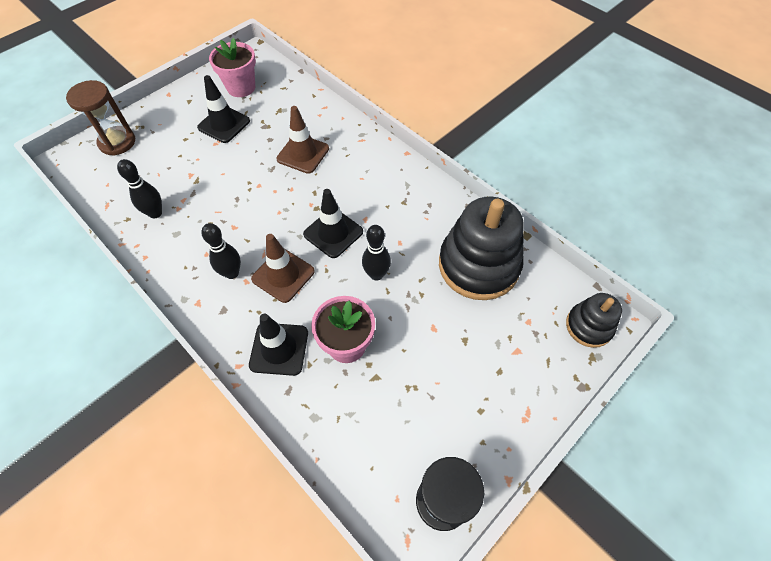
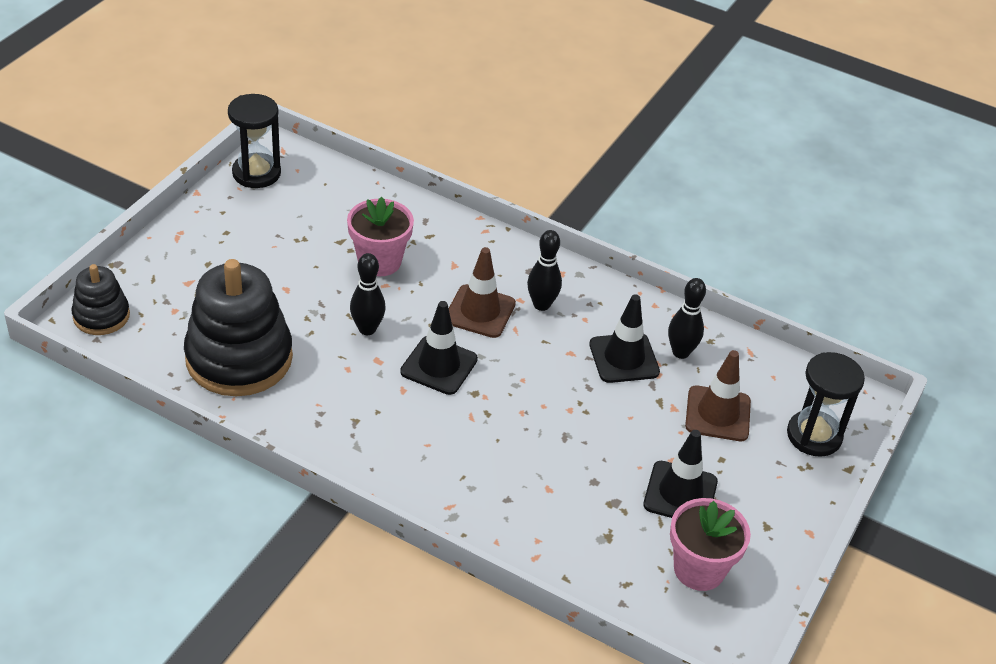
camera: 160 degrees right, 15 degrees down
(117, 142) = (814, 436): brown hourglass -> black hourglass
(279, 349) = (450, 248): black traffic cone -> black traffic cone (624, 358)
(303, 154) = (530, 466): brown traffic cone -> brown traffic cone (717, 414)

